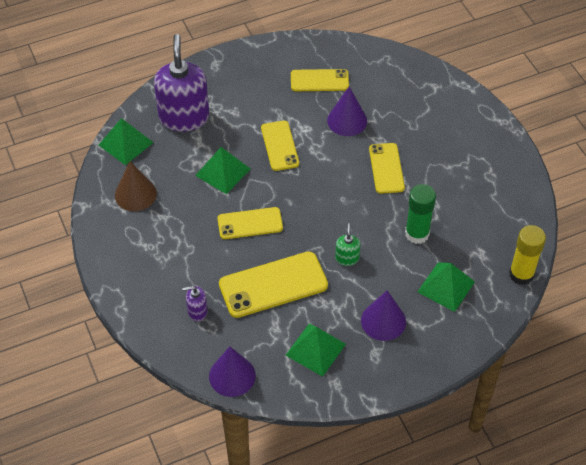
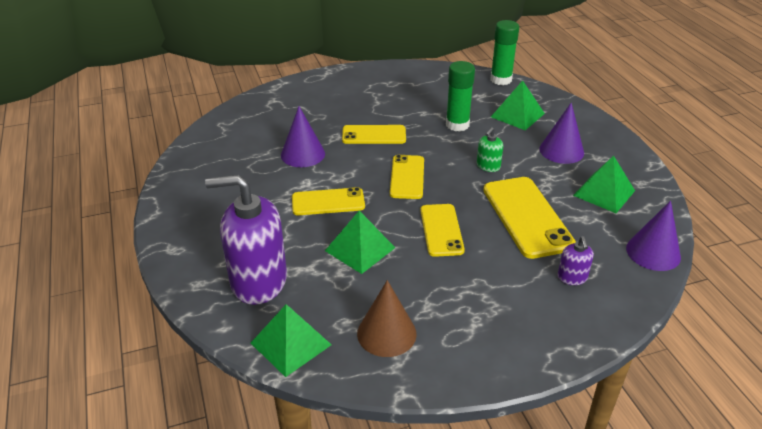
camera: 85 degrees left, 15 degrees down
(319, 81) = (237, 168): yellow phone -> yellow phone (407, 177)
(347, 258) = (488, 166): green soap dispenser -> green soap dispenser turned 60 degrees counterclockwise
(521, 274) = (501, 80): yellow glue stick -> green glue stick

